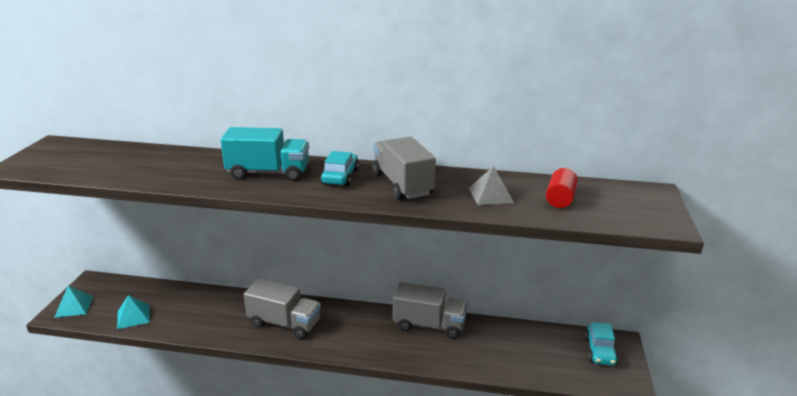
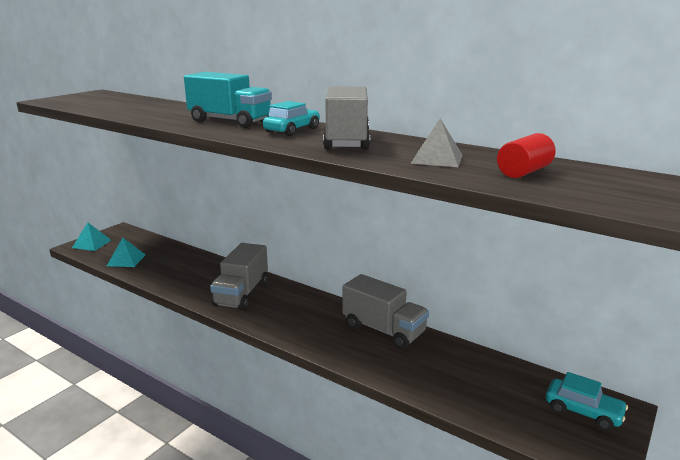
camera: 25 degrees right, 5 degrees down
(284, 323) = (241, 294): grey truck -> grey truck turned 60 degrees clockwise
(600, 351) = (583, 411): turquoise car -> turquoise car turned 90 degrees counterclockwise

